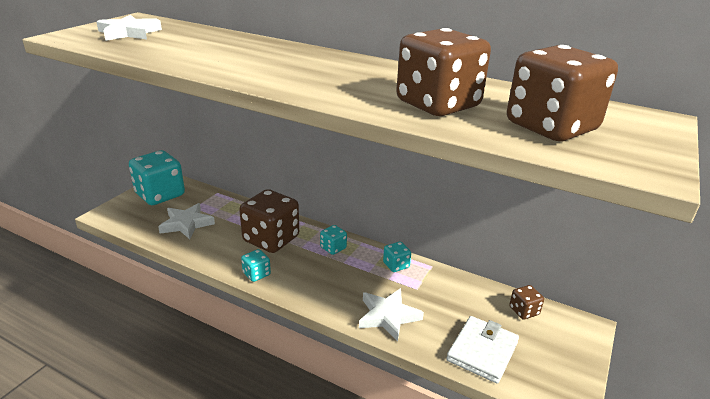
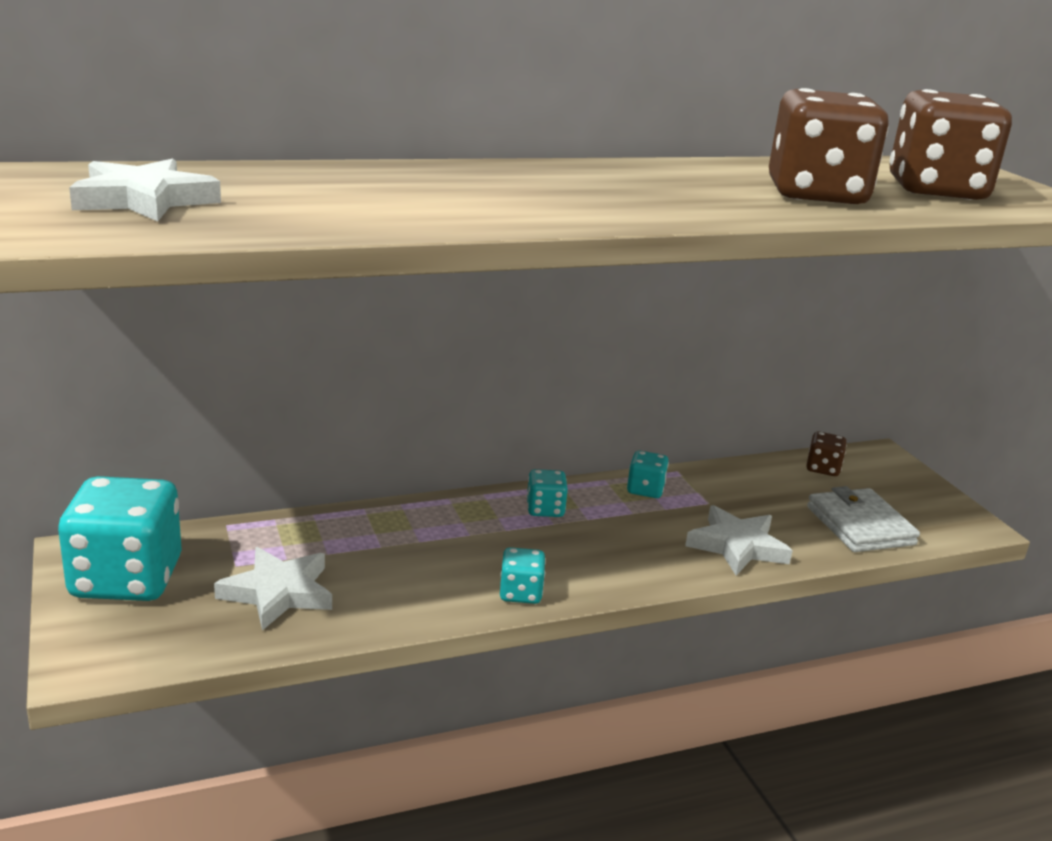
camera: 50 degrees left, 5 degrees down
(271, 239) = (449, 542): brown dice -> none

